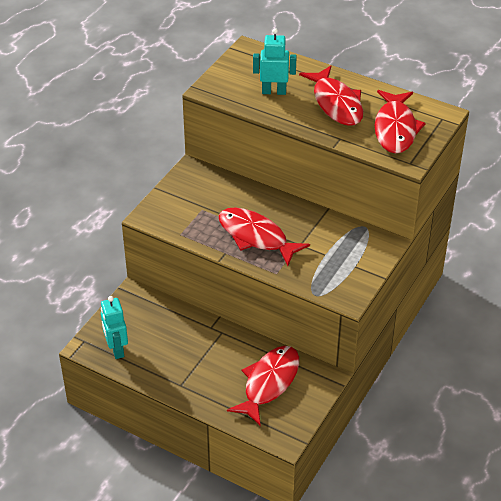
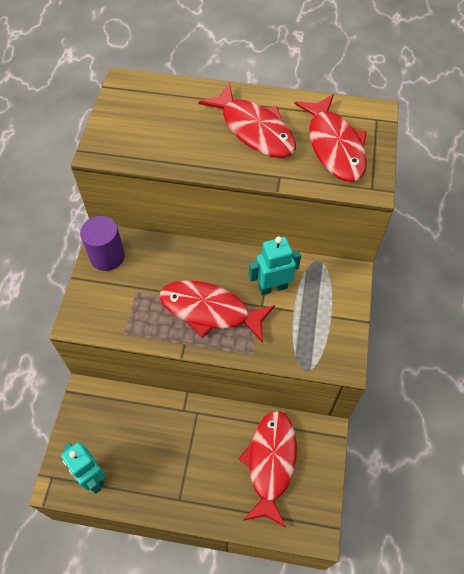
camera: 20 degrees left, 15 degrees up
(189, 180) = (107, 256): none -> purple cylinder
(274, 91) = (177, 132): turquoise robot -> turquoise robot (272, 287)

